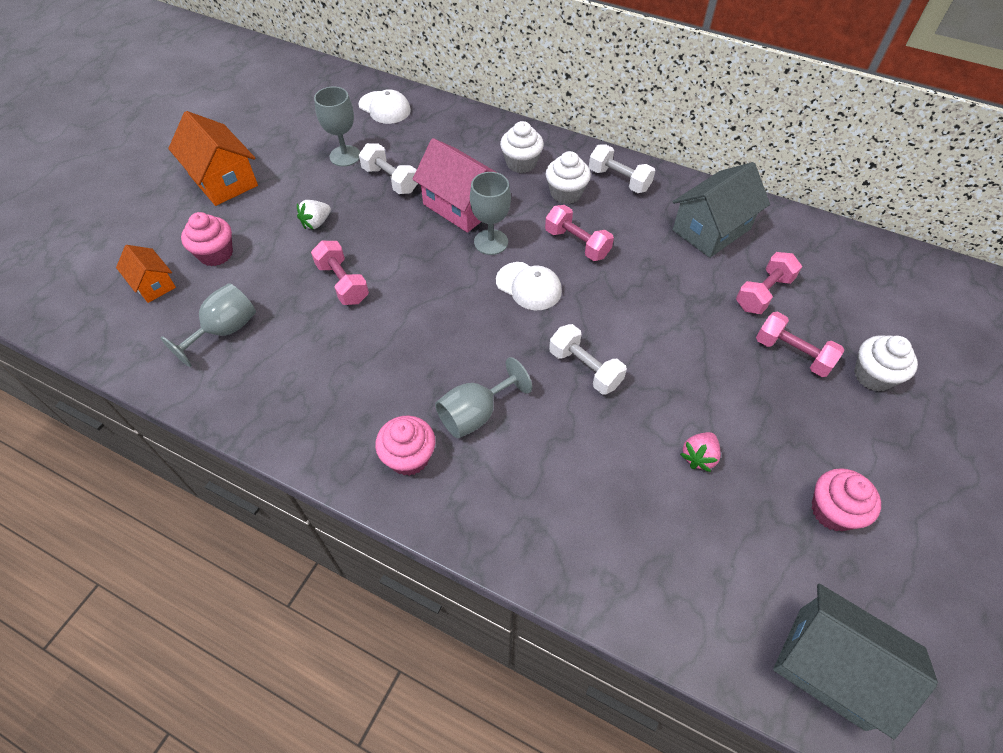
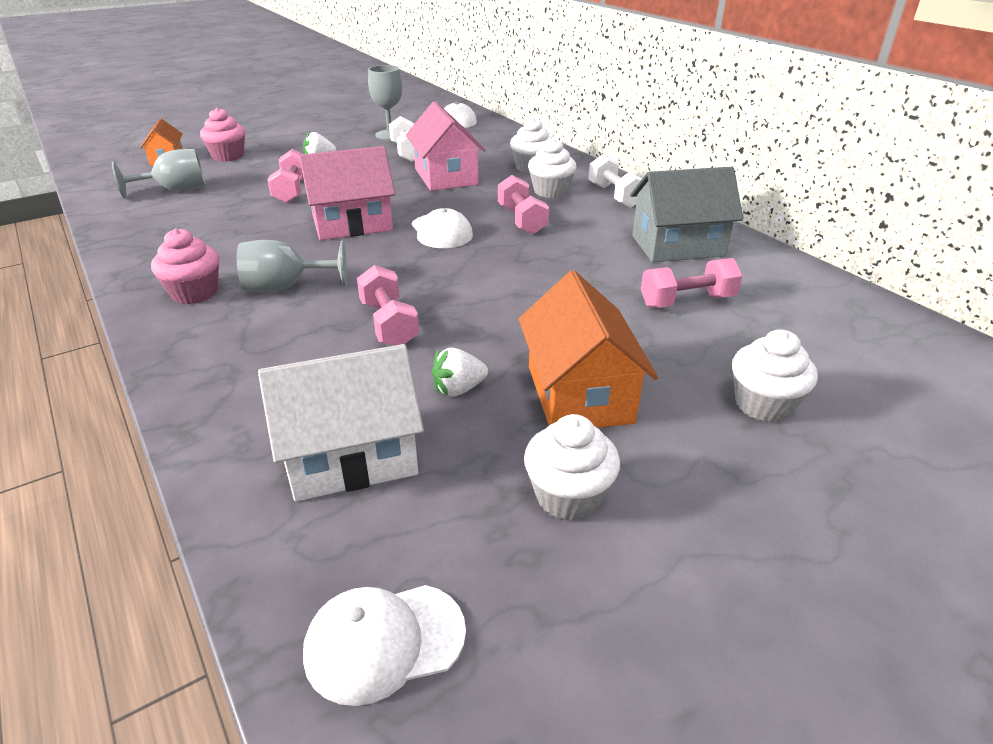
camera: 30 degrees right, 20 degrees down
(223, 180) = (287, 127): orange house -> orange house (579, 394)
(446, 308) = (352, 224): none -> pink house
(491, 242) = (443, 200): grey goblet -> none
(585, 368) = (423, 292): white dumbbell -> none
(690, 552) = (351, 456): none -> white house
(699, 457) = (458, 389): pink strawberry -> white strawberry
(792, 354) = (670, 353): pink dumbbell -> pink dumbbell (389, 324)
(831, 666) = (384, 641): grey house -> white cap
(833, 511) = (568, 496): pink cupcake -> white cupcake

